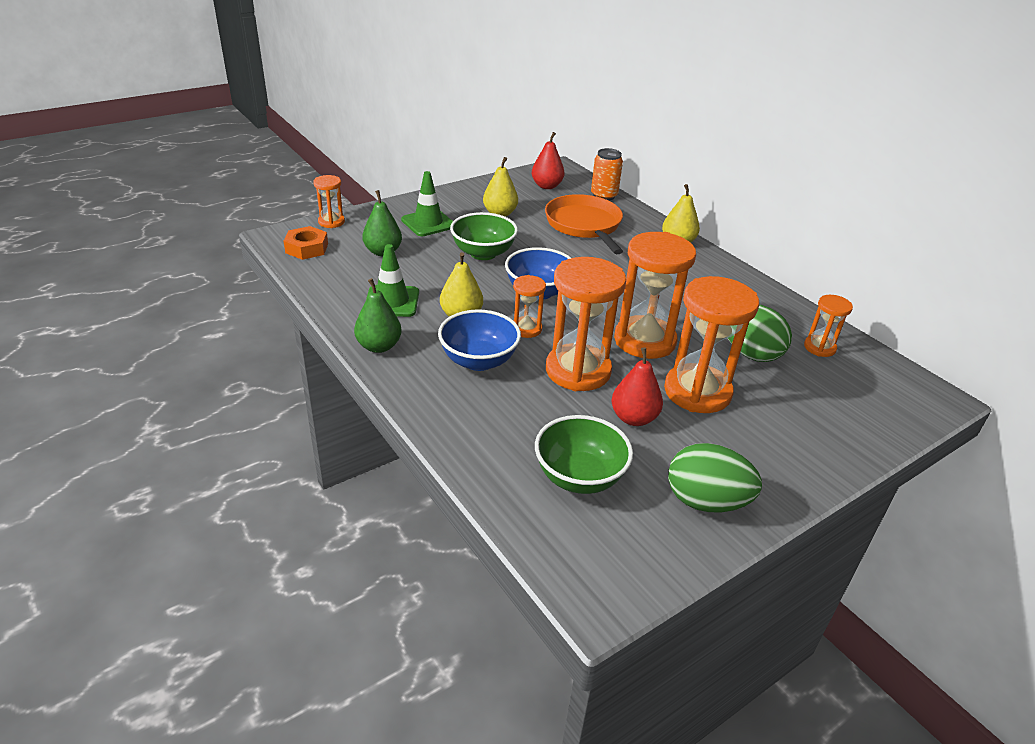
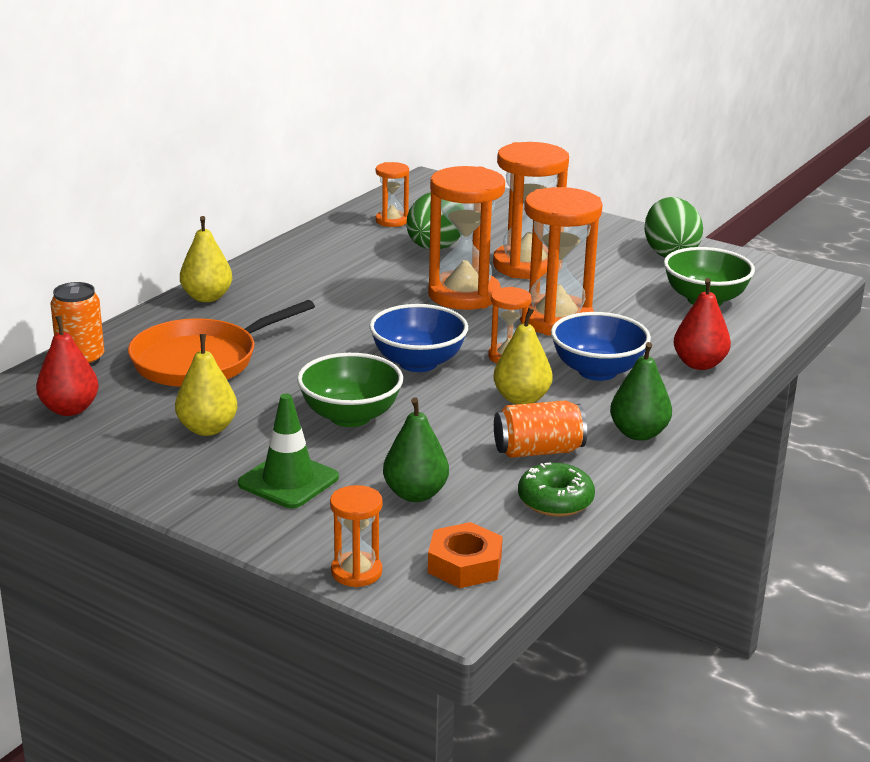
camera: 110 degrees left, 10 degrees down
(334, 290) = (555, 501): none -> green donut
(392, 301) = (538, 451): green traffic cone -> orange can
(634, 418) = (600, 287): red pear -> red pear (699, 364)

